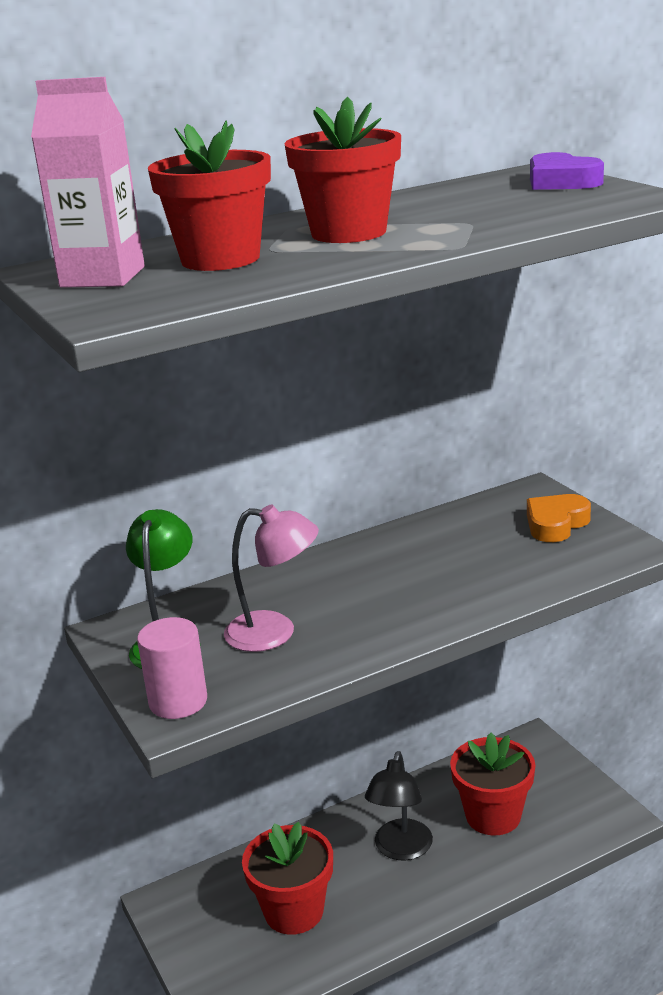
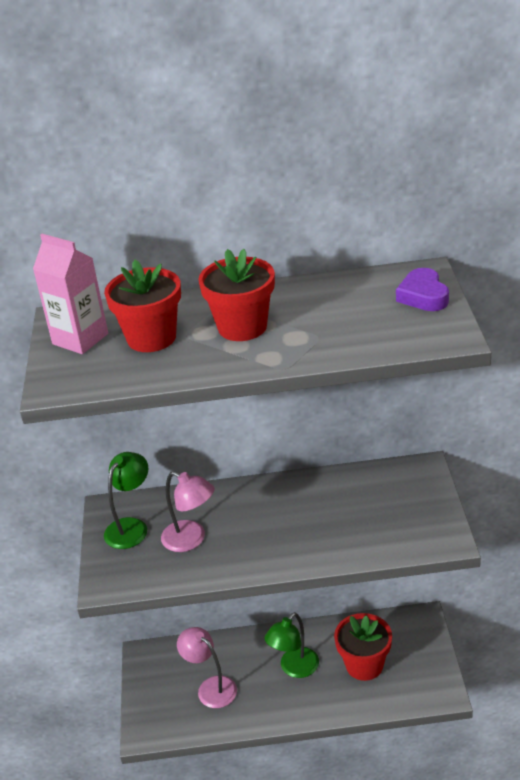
camera: 25 degrees right, 10 degrees up
(178, 701) = (112, 574): pink cylinder -> none
(294, 911) = (211, 687): red flower pot -> pink lamp
(401, 849) = (294, 668): black lamp -> green lamp
(556, 524) = (416, 503): orange heart -> none

